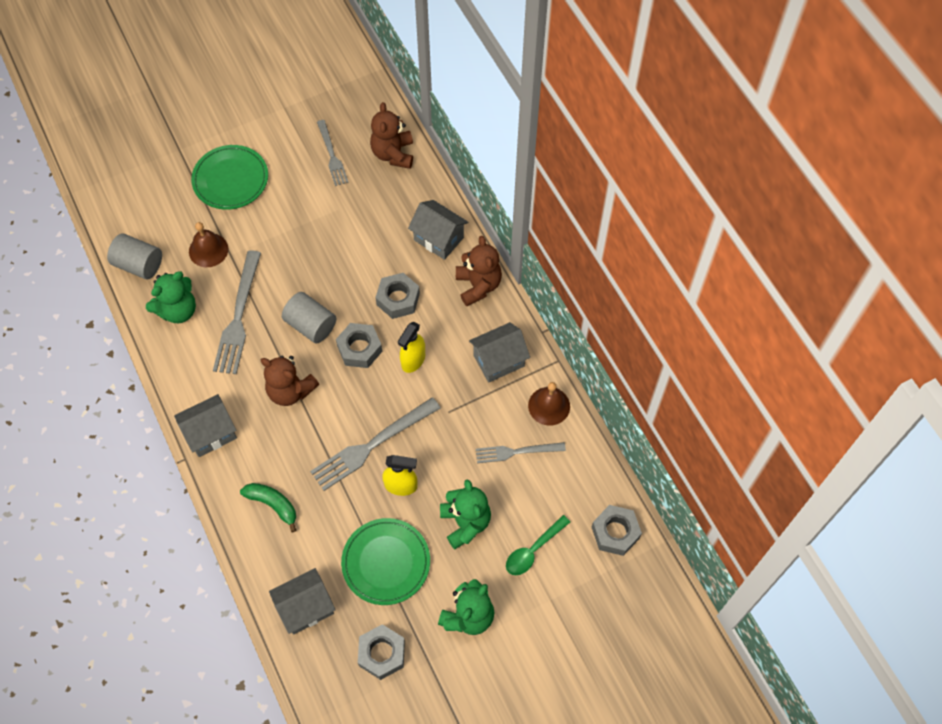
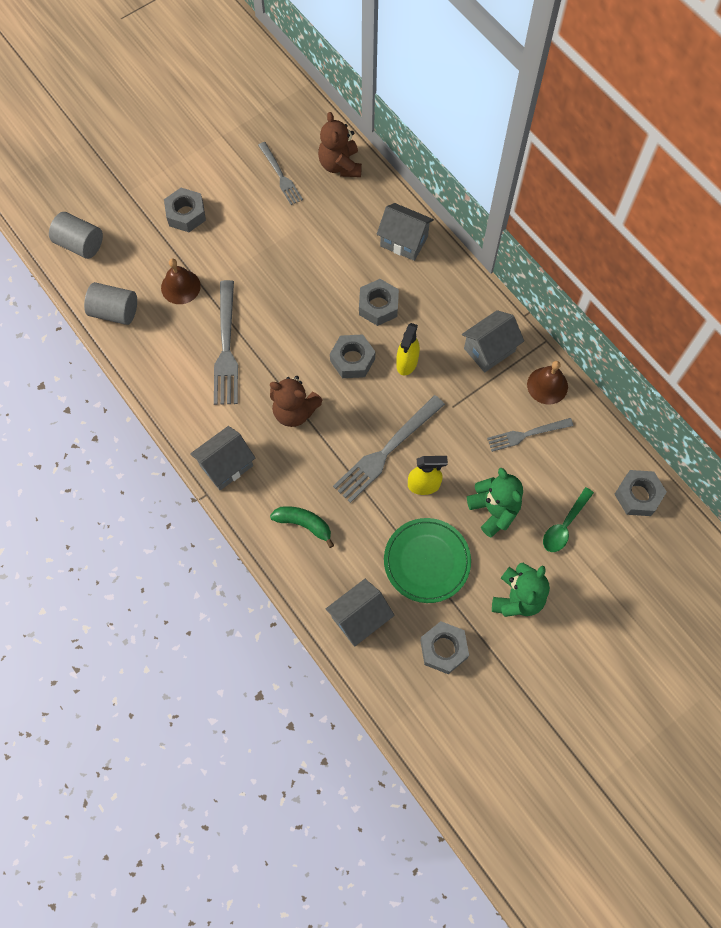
camera: 10 degrees left, 5 degrees up
(178, 310) = (164, 350): green teddy bear -> none
(230, 179) = (186, 214): green plate -> grey nut
(311, 325) = (299, 344): grey cylinder -> grey cylinder (80, 244)
(478, 285) = (452, 280): brown teddy bear -> none

